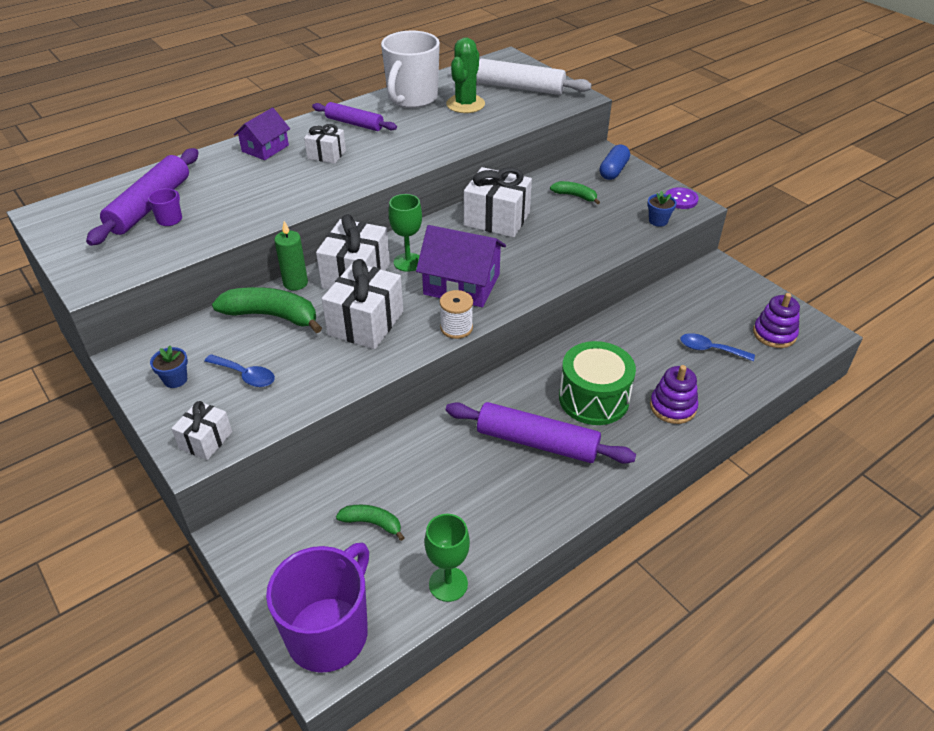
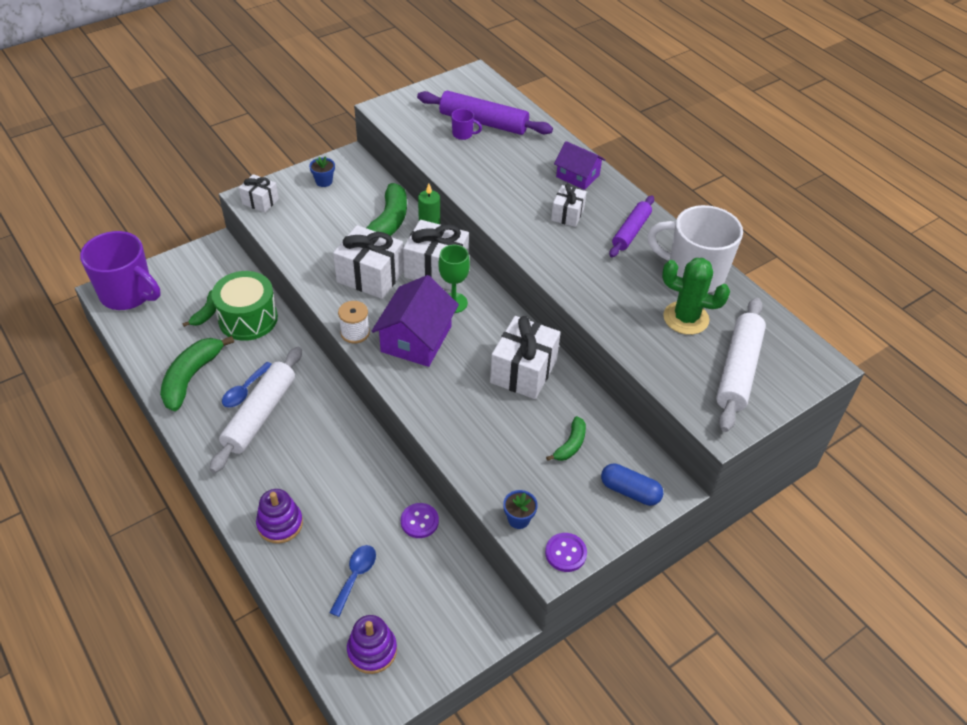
camera: 90 degrees right, 5 degrees up
(245, 375) = (320, 214): blue spoon -> blue spoon (245, 390)
(448, 584) = (143, 352): green goblet -> none
(488, 518) = (191, 377): none -> green banana
(537, 442) = (260, 414): purple rolling pin -> white rolling pin
(593, 399) = (303, 462): green drum -> green drum (248, 318)
(640, 314) = (419, 521): none -> purple button

